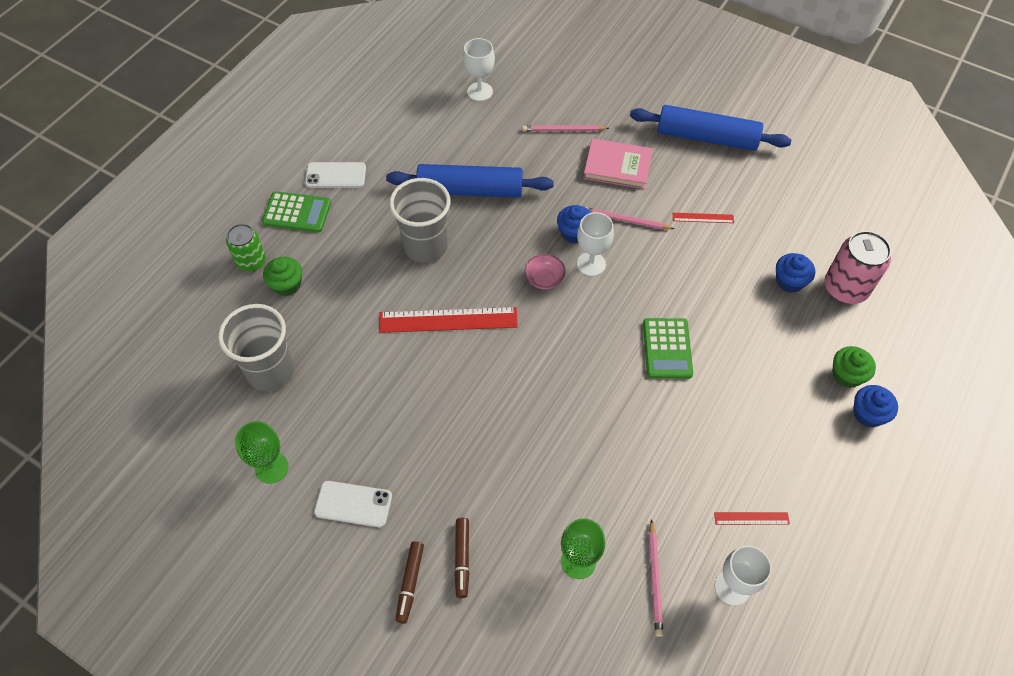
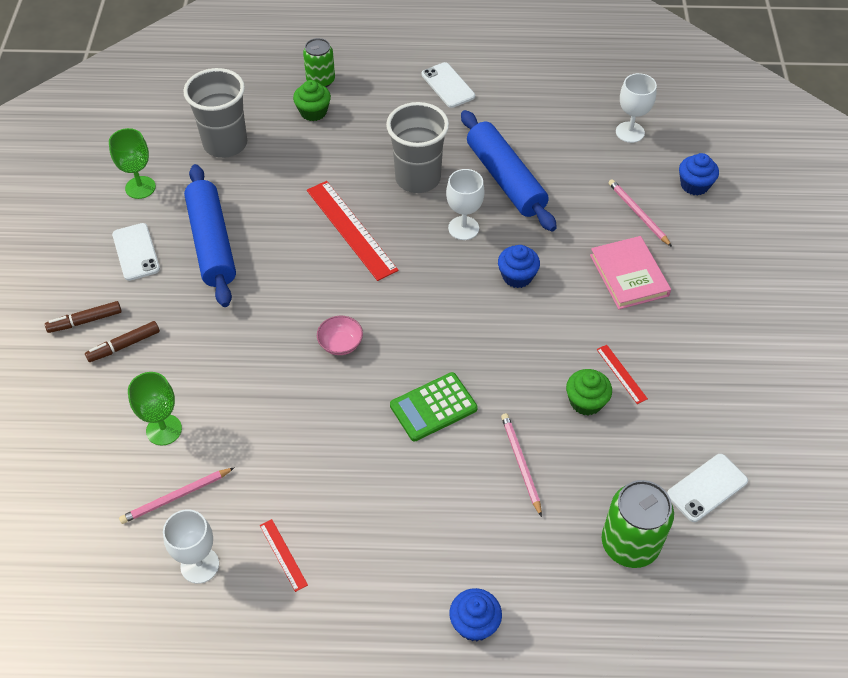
camera: 60 degrees right, 5 degrees down
(297, 213) = (389, 82): green calculator -> none
(544, 279) = (445, 277): pink bowl -> pink bowl (340, 344)
(591, 264) = (490, 305): white goblet -> white goblet (463, 228)
(625, 220) = (565, 310): pink pencil -> pink pencil (520, 463)
(706, 137) = (736, 334): blue rolling pin -> blue rolling pin (212, 243)
(789, 281) = (598, 485): blue cupcake -> blue cupcake (694, 185)
(822, 222) = (707, 488): none -> white phone
(845, 288) = (630, 544): pink can -> green can
(847, 375) = (512, 585): green cupcake -> green cupcake (586, 402)

